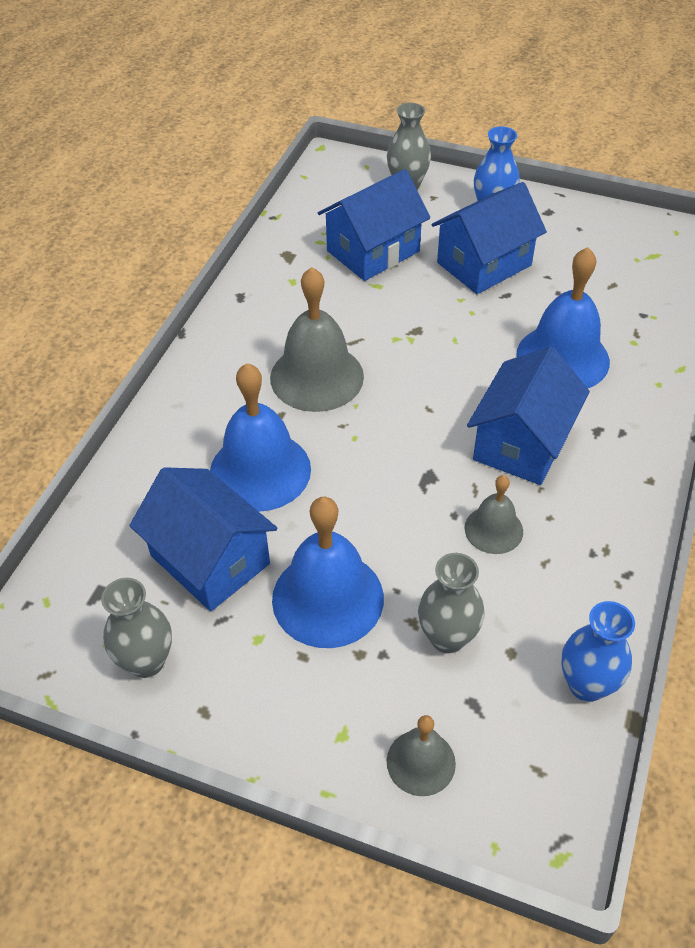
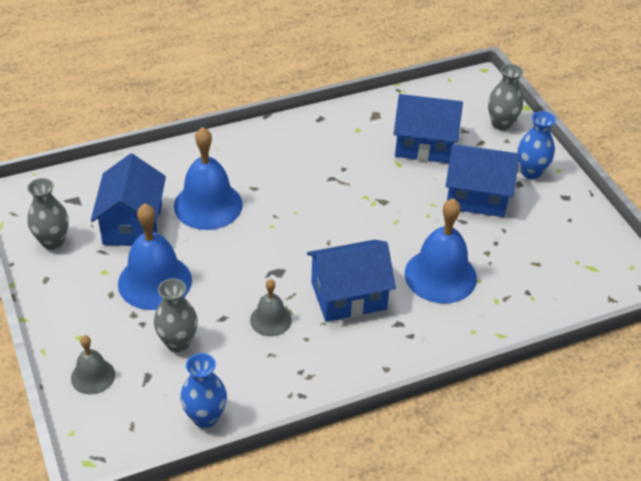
camera: 45 degrees right, 5 degrees down
(317, 377) = (297, 184): grey bell -> none

